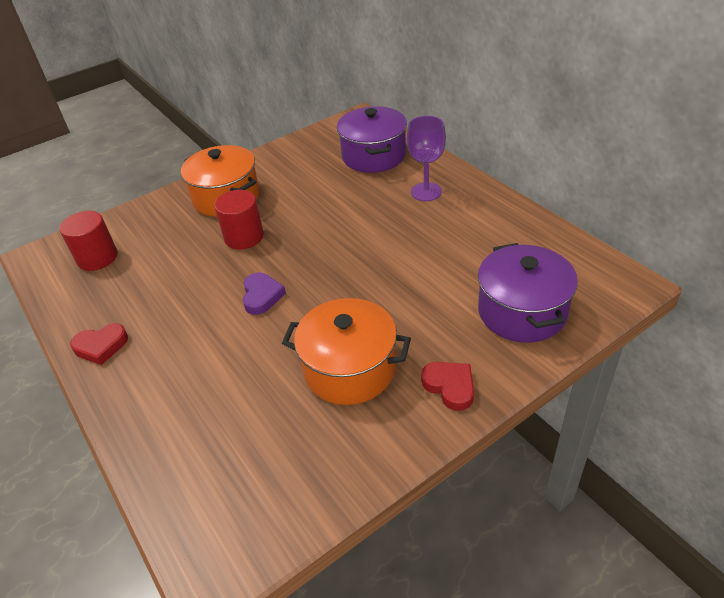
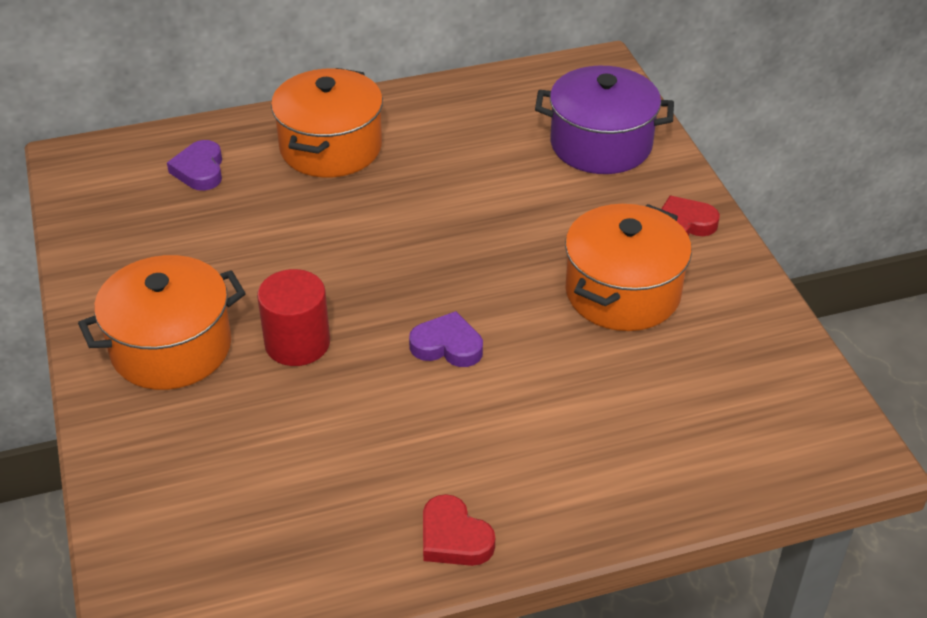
camera: 75 degrees left, 0 degrees up
(97, 258) = (218, 535): red cylinder -> none
(101, 346) = (454, 538): red heart -> red heart turned 135 degrees clockwise
(374, 156) = (200, 170): purple pot -> purple heart
(426, 192) = (331, 147): purple goblet -> orange pot

